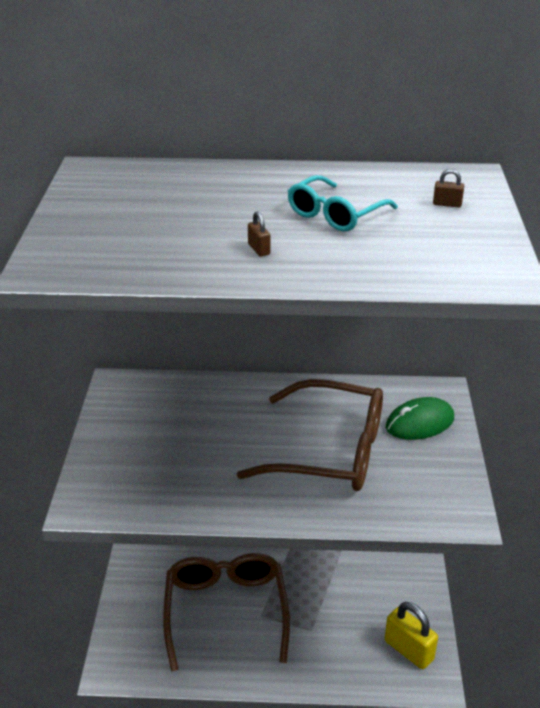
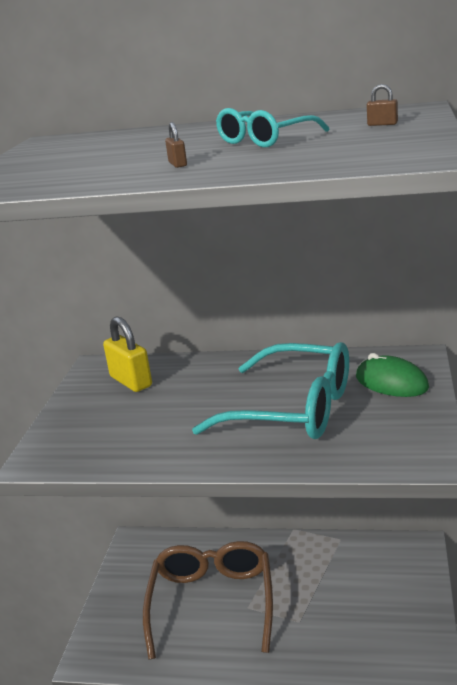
camera: 10 degrees right, 10 degrees down
(330, 451) = (294, 409): brown glasses -> turquoise glasses
(409, 650) = (403, 642): yellow padlock -> yellow padlock (131, 381)
(420, 423) = (391, 382): green mouse -> green mouse turned 60 degrees clockwise

